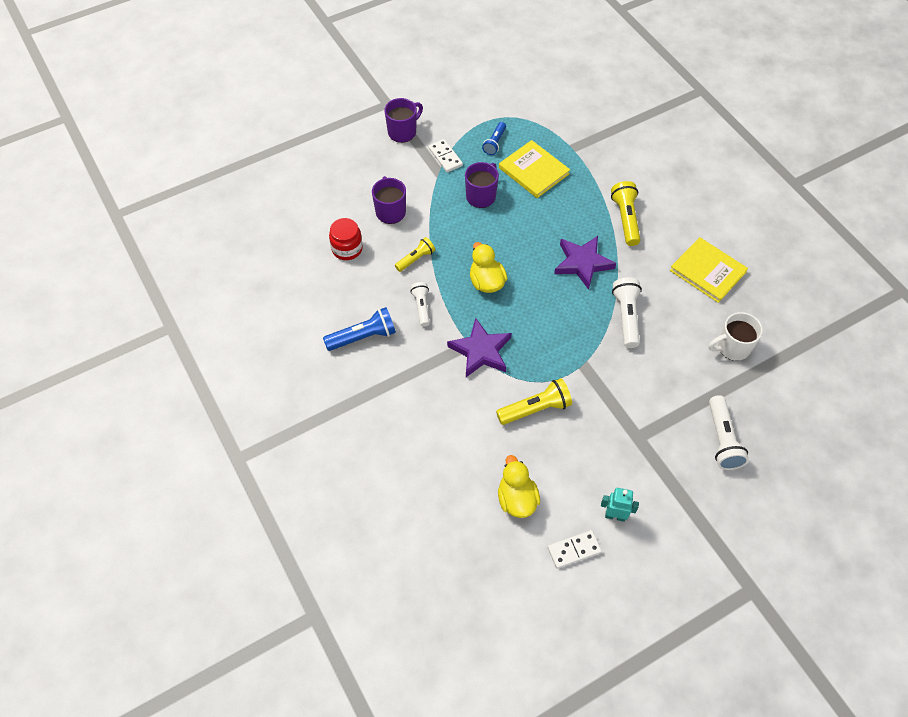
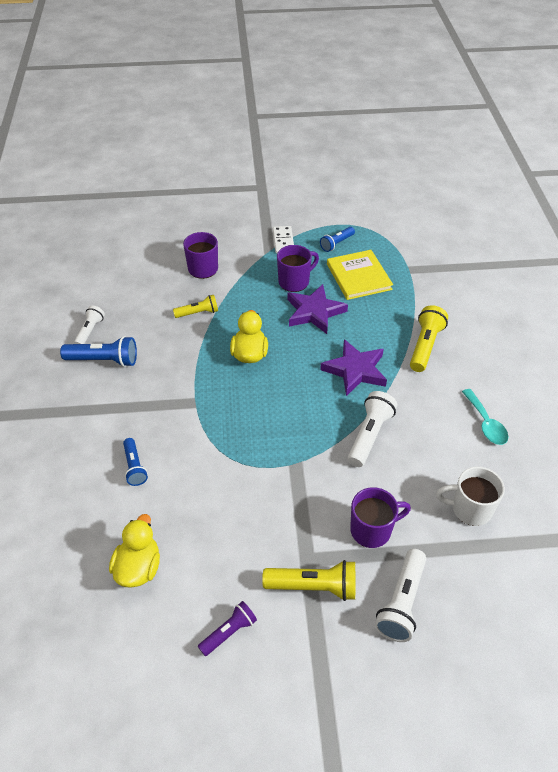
camera: 25 degrees right, 10 degrees down
(347, 249) = (144, 285): red jar -> none
(403, 132) = (259, 211): purple mug -> purple mug (372, 530)
(421, 307) = (174, 354): white flashlight -> white flashlight (90, 331)
(457, 421) = (135, 467): none -> blue flashlight
(481, 351) = (202, 412): purple star -> purple star (314, 312)
(535, 409) = (218, 486): yellow flashlight -> yellow flashlight (314, 586)
(574, 550) = (161, 649): white domino -> none
(615, 516) = (229, 632): turquoise robot -> purple flashlight
(707, 271) = (486, 423): yellow book -> turquoise spoon

